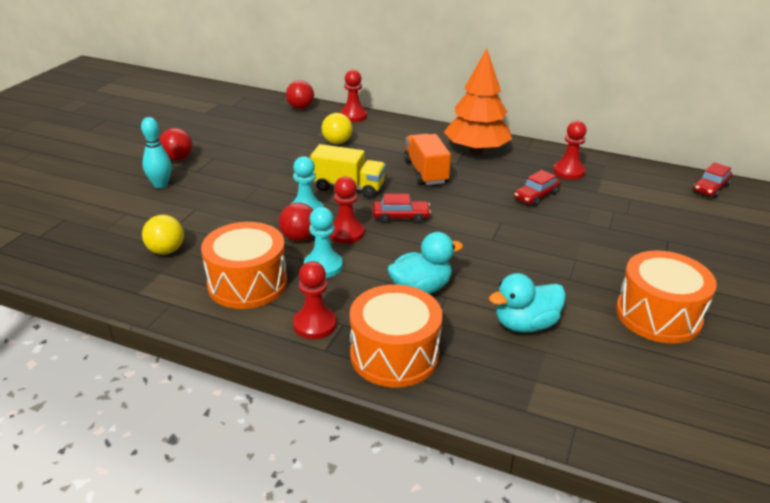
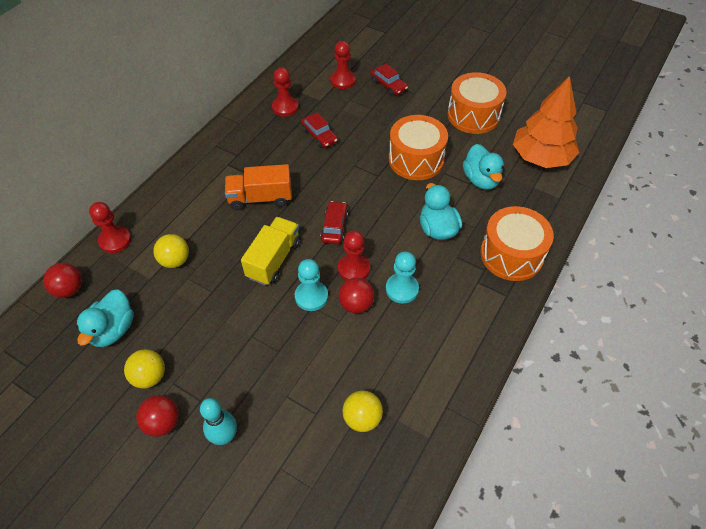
camera: 80 degrees left, 20 degrees up
(219, 148) = (150, 377): none -> yellow ball
(247, 283) = (422, 346): orange drum -> orange drum (416, 159)
(263, 128) = (113, 330): none -> turquoise duck
(315, 324) = (478, 300): red pawn -> red pawn (343, 80)
(476, 150) = (229, 155): orange tree -> orange tree (541, 157)
(710, 188) = (329, 42): red car -> red car (388, 85)

